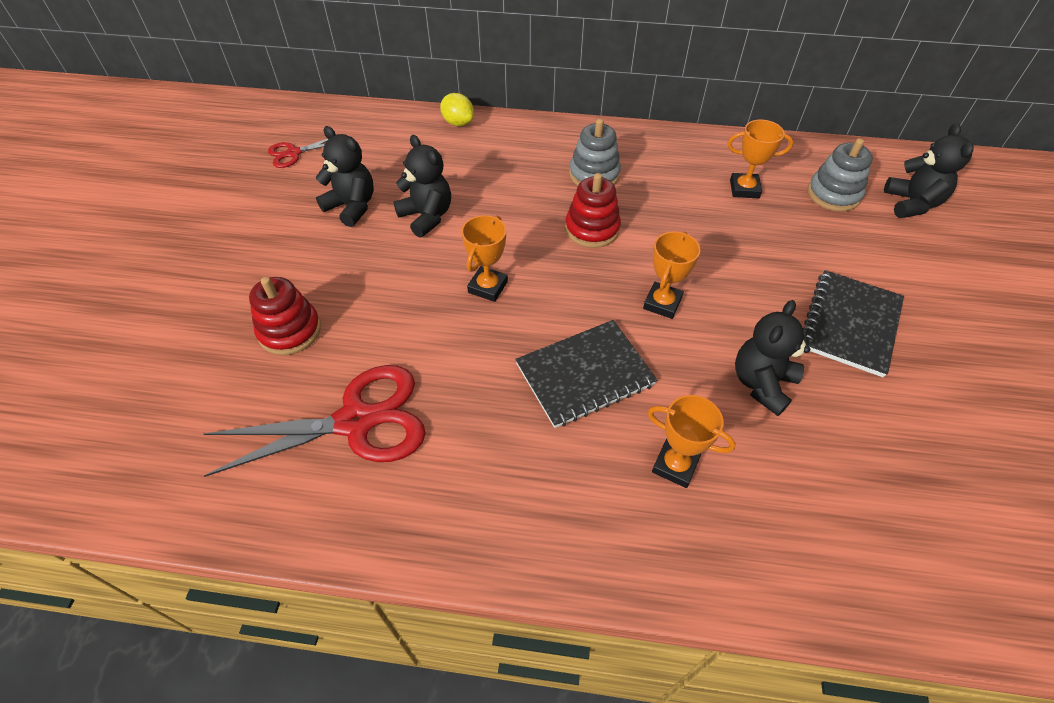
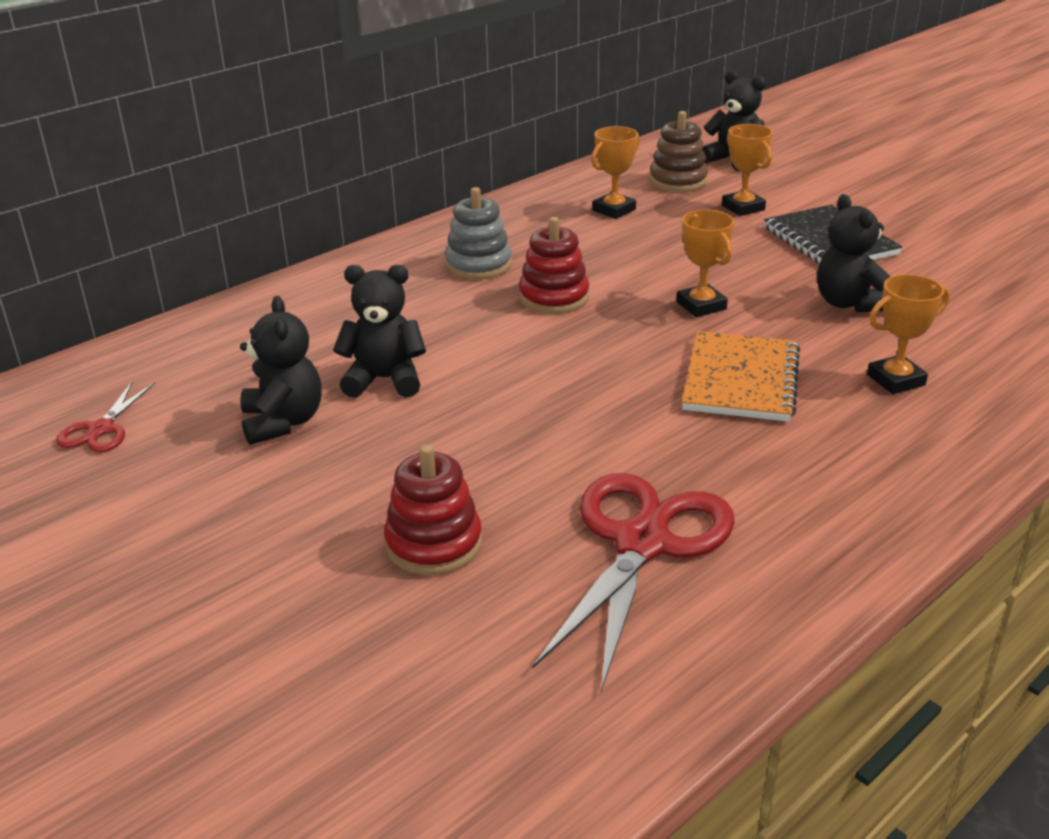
camera: 50 degrees left, 20 degrees down
(352, 206) = (283, 422): black teddy bear -> black teddy bear turned 90 degrees clockwise
(458, 123) = (259, 301): yellow lemon -> none
(488, 287) = (551, 385): orange trophy -> orange trophy (743, 208)
(585, 375) = (741, 380): black notebook -> orange notebook
(833, 194) = (678, 181): grey stacking toy -> brown stacking toy

